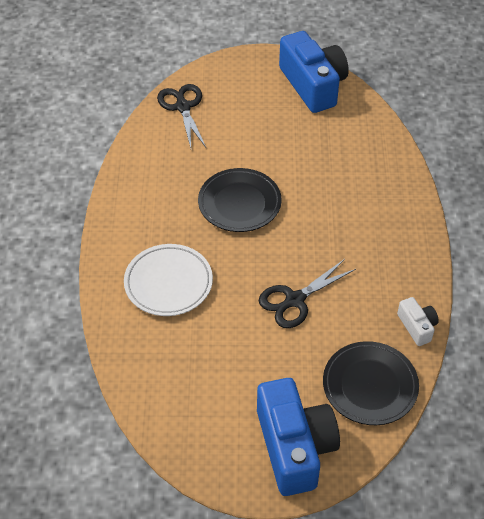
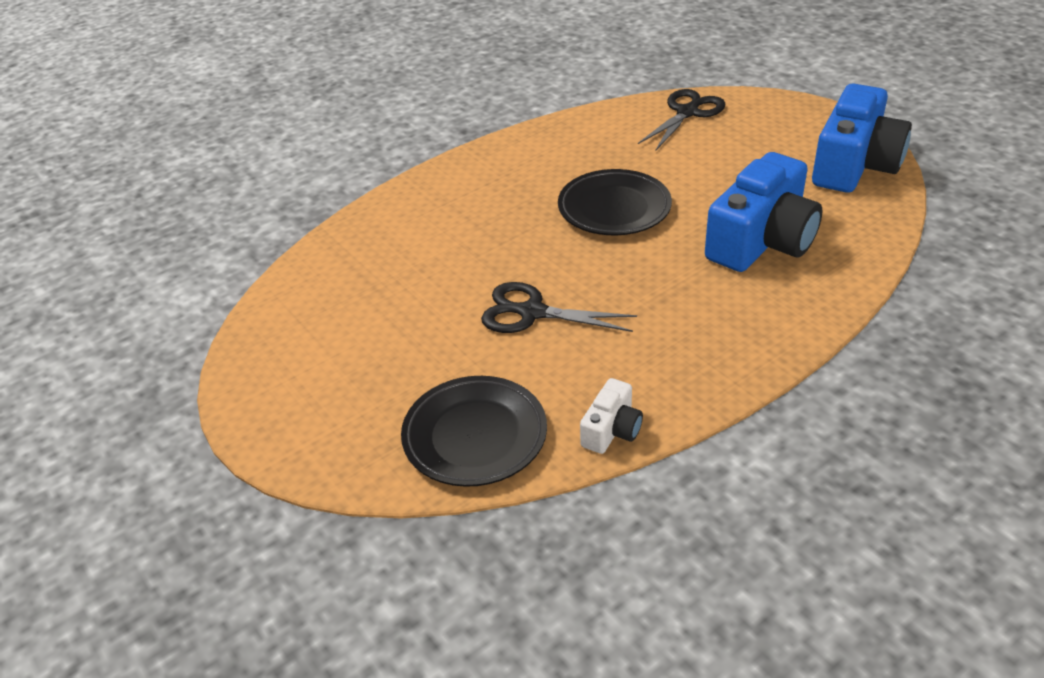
camera: 55 degrees right, 10 degrees down
(168, 283) = (453, 222): white plate -> none
(294, 447) = (327, 419): blue camera -> blue camera (762, 241)

